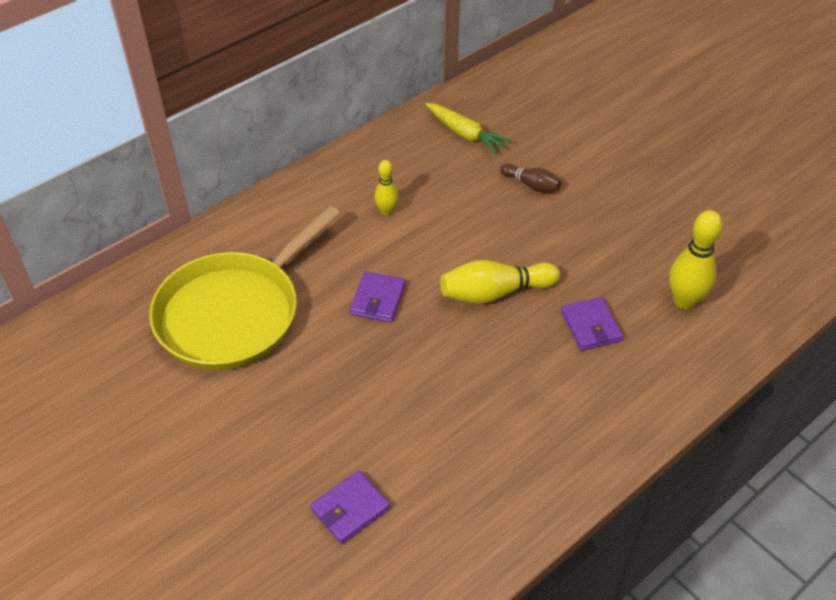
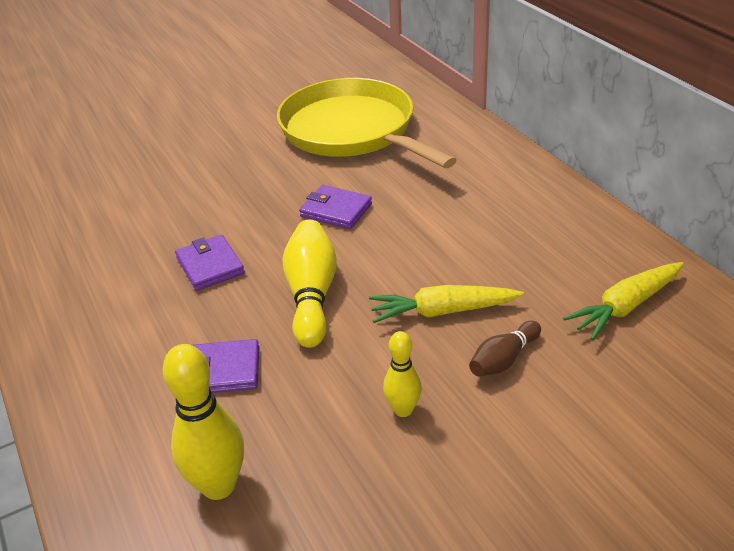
camera: 105 degrees right, 10 degrees down
(350, 509) = (110, 182): purple wallet -> purple wallet (210, 266)
(387, 211) = (472, 225): yellow bowling pin -> yellow bowling pin (403, 410)
(493, 218) = (442, 311): none -> yellow carrot

